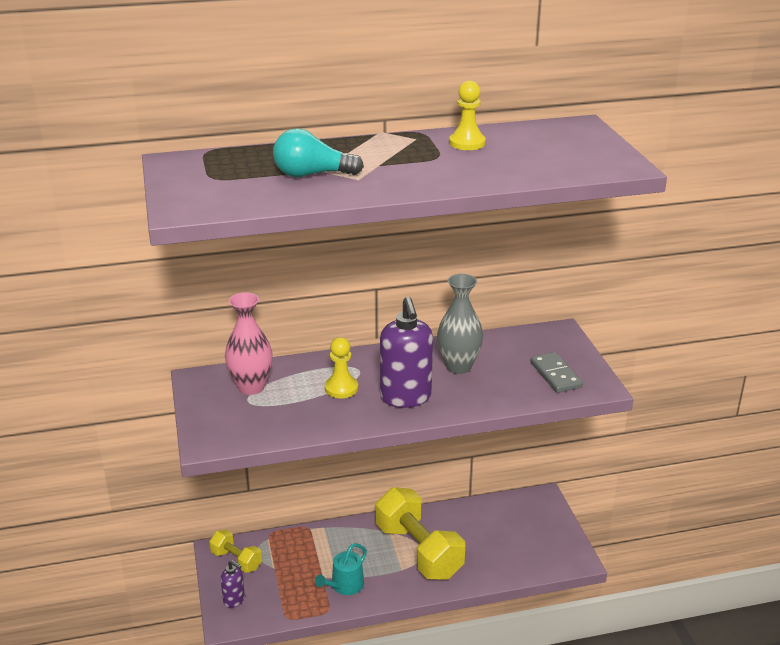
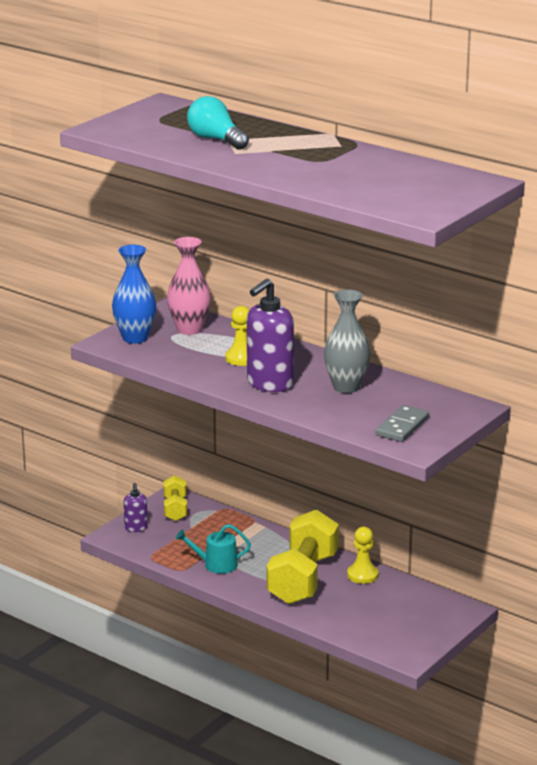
camera: 50 degrees right, 5 degrees down
(223, 422) = (135, 338): none -> blue vase
(467, 143) = (365, 161): yellow pawn -> yellow pawn (362, 575)

